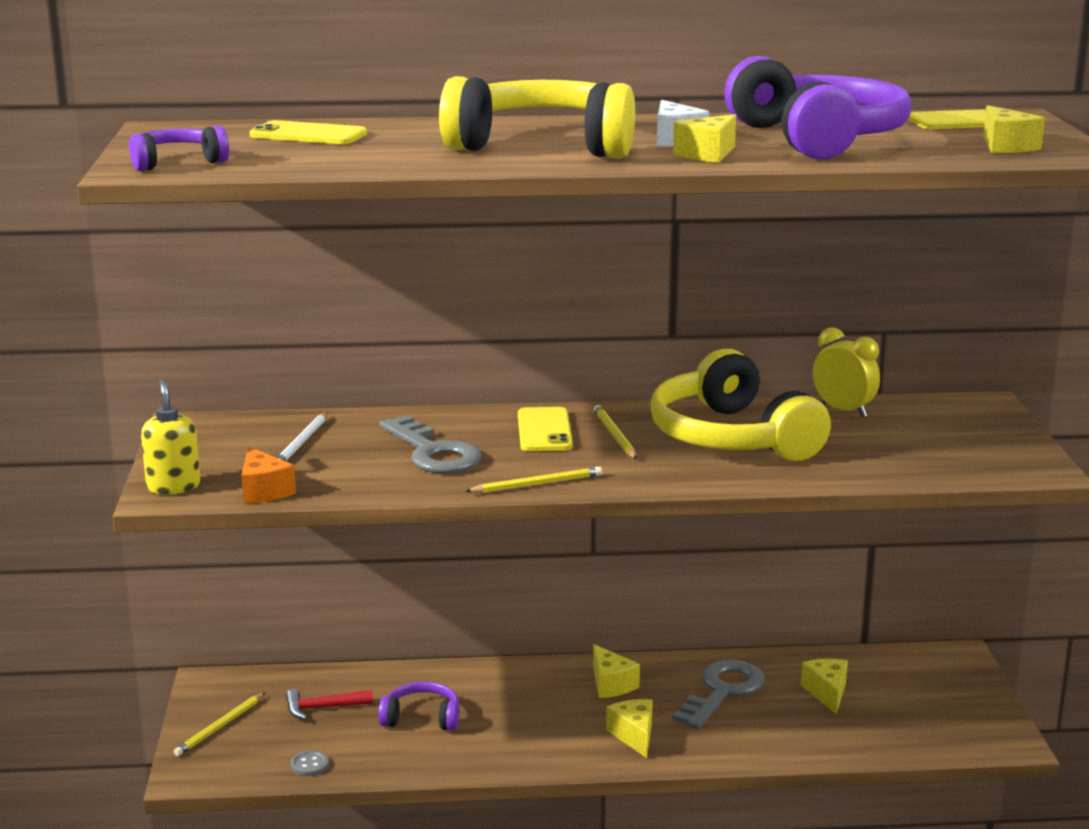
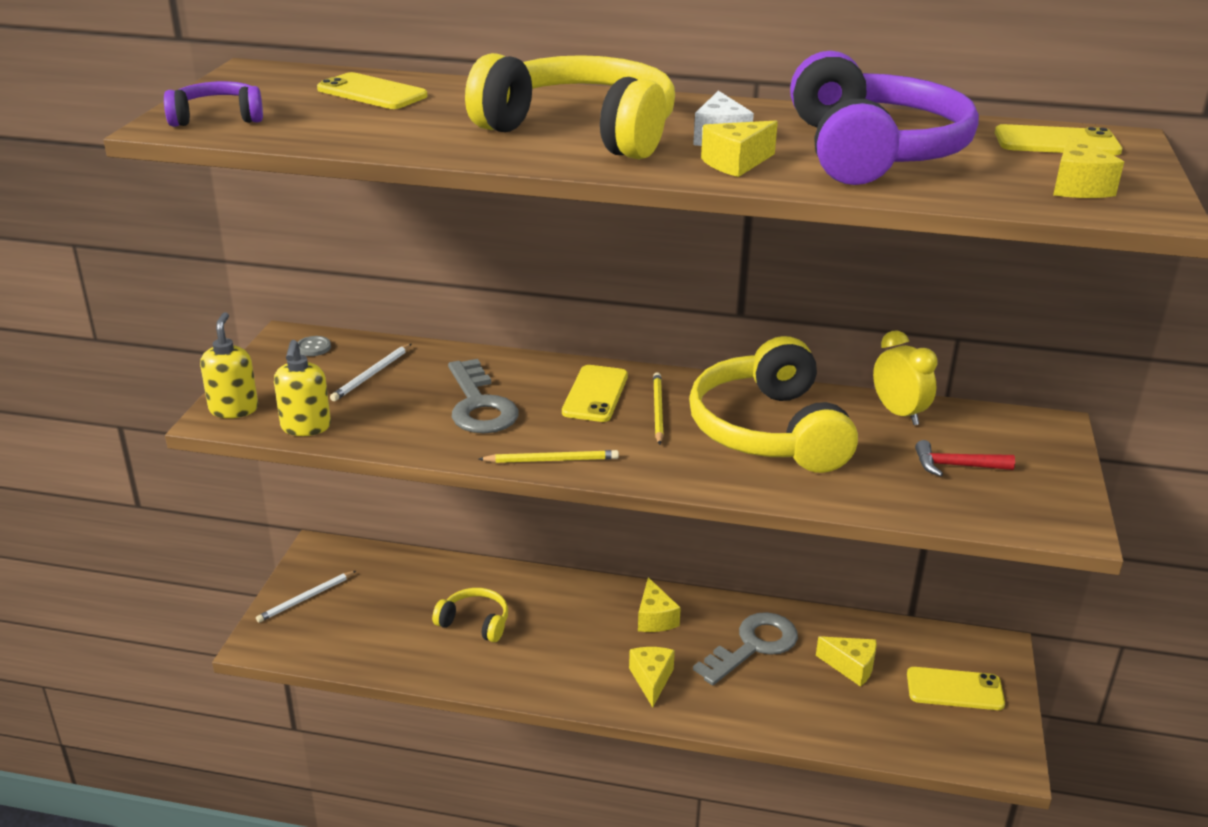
camera: 15 degrees right, 10 degrees up
(220, 727) = (306, 598): yellow pencil -> white pencil
(264, 491) = (306, 427): orange cheese -> yellow soap dispenser
(309, 765) = (359, 654): grey button -> grey button (313, 347)
(323, 708) = (397, 595): red hammer -> red hammer (956, 466)
(422, 718) = (475, 622): purple headphones -> yellow headphones
(827, 693) = (851, 667): yellow cheese -> yellow cheese turned 105 degrees clockwise
(933, 694) = (954, 689): none -> yellow phone

